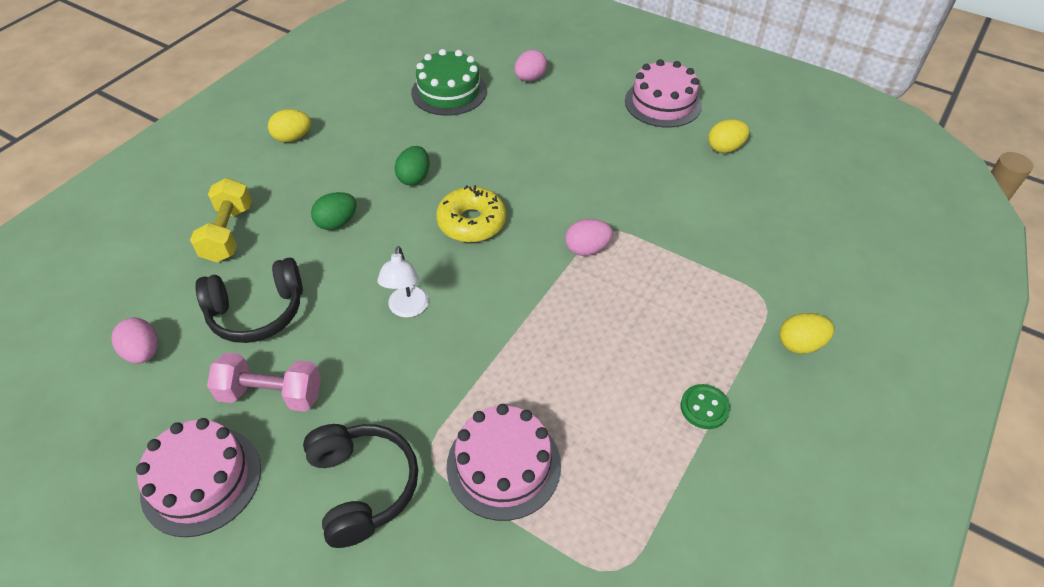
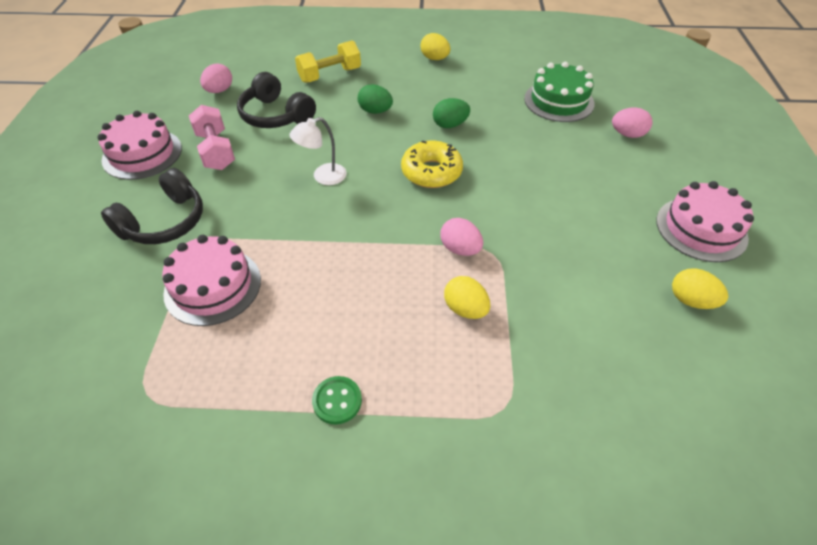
camera: 60 degrees right, 0 degrees up
(800, 344) = (467, 462): yellow egg -> yellow egg (465, 309)

